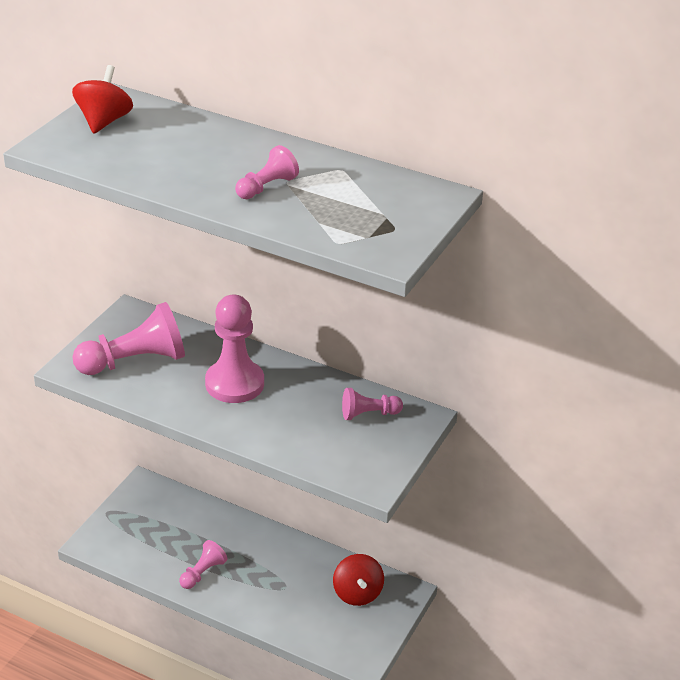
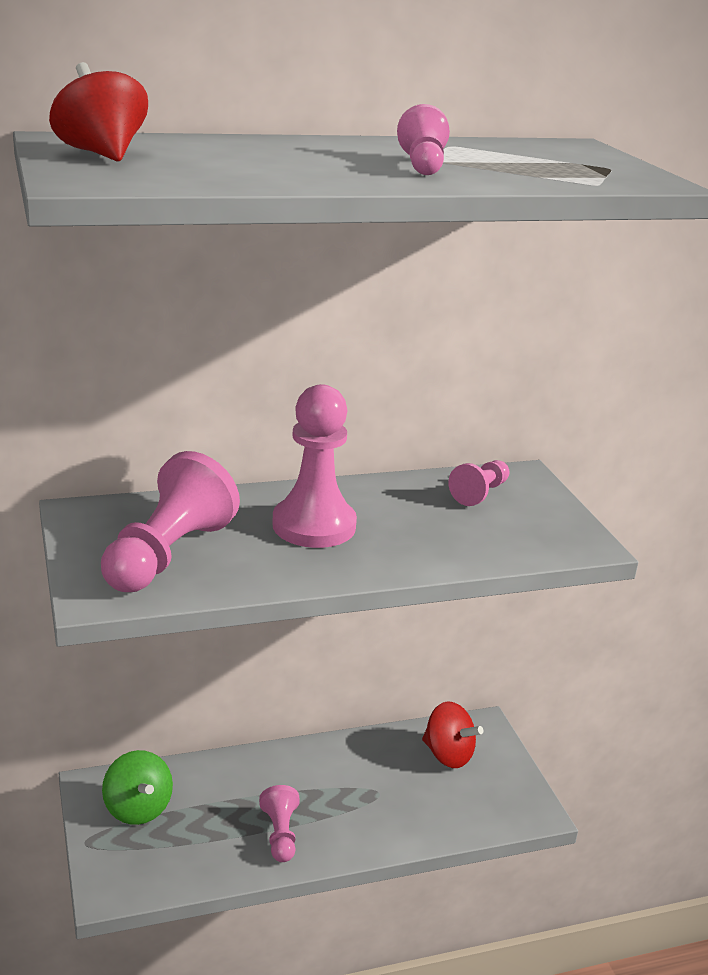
camera: 45 degrees left, 10 degrees down
(150, 510) = (138, 808): none -> green spinning top

